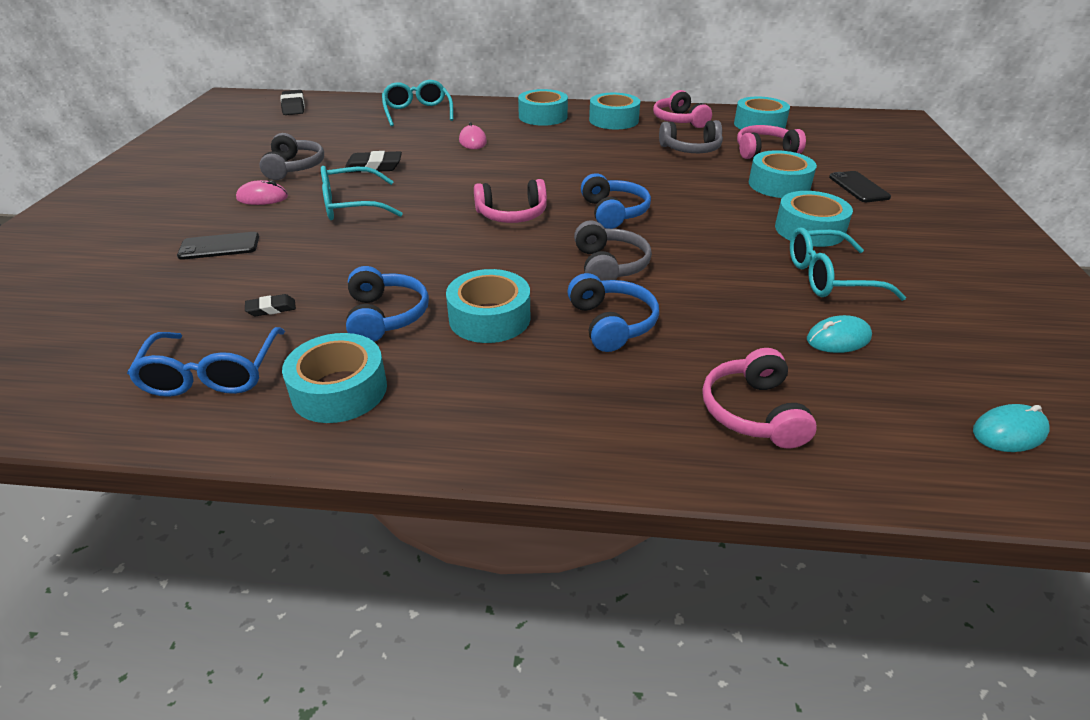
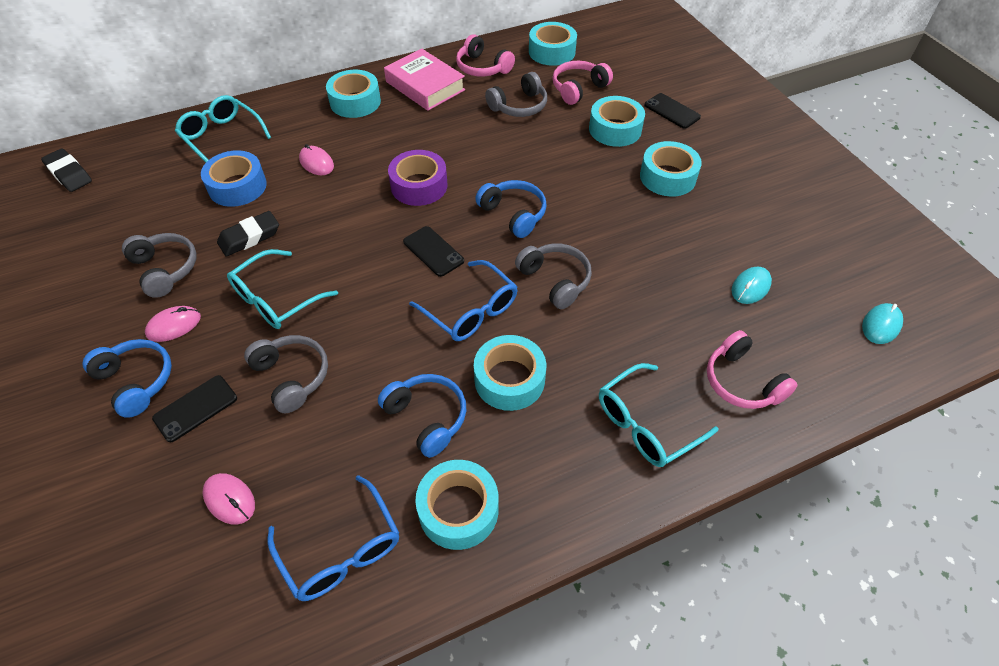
camera: 30 degrees left, 15 degrees up
(174, 307) = (229, 499): none -> pink mouse
(271, 309) = (322, 457): black eraser -> none
(309, 252) = (292, 376): none -> grey headphones
(398, 139) = (237, 186): none -> blue tape
(504, 261) = (471, 311): none -> blue glasses
(512, 215) = (433, 251): pink headphones -> black phone
(544, 174) = (419, 186): none -> purple tape
(612, 323) = (600, 342): blue headphones -> blue headphones (136, 381)
(613, 120) = (425, 86): turquoise tape -> pink book
(828, 277) = (710, 226): turquoise glasses -> turquoise glasses (645, 424)

